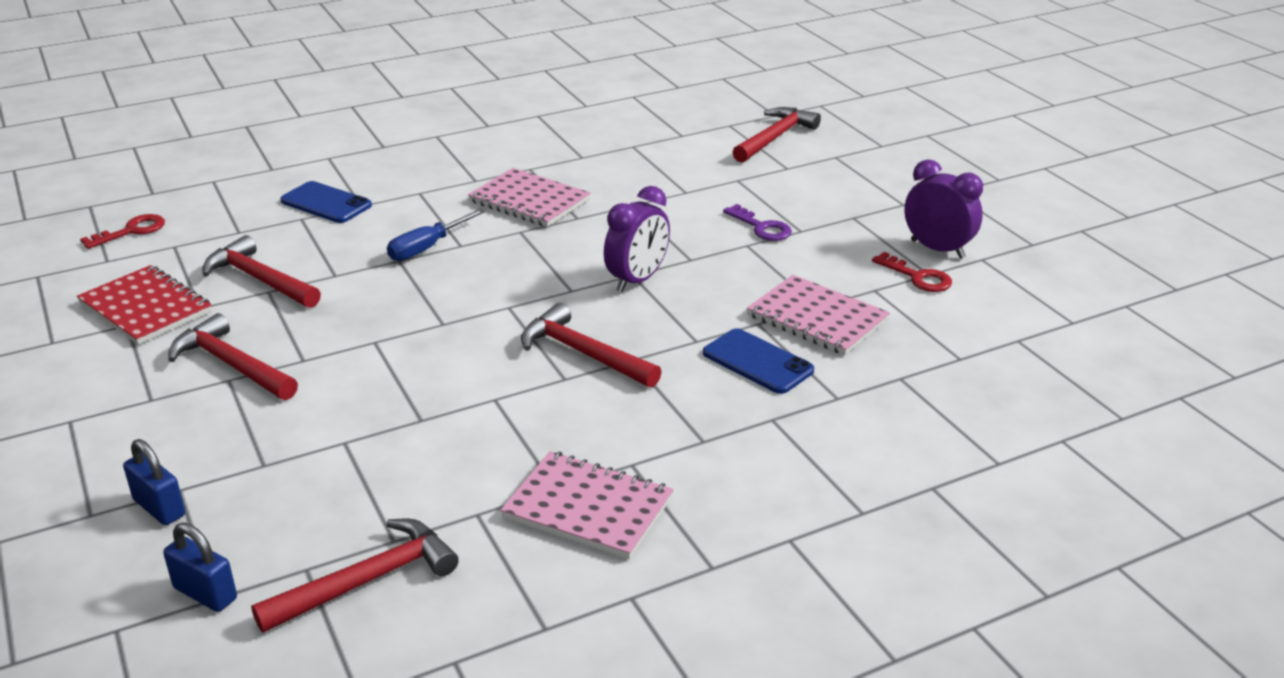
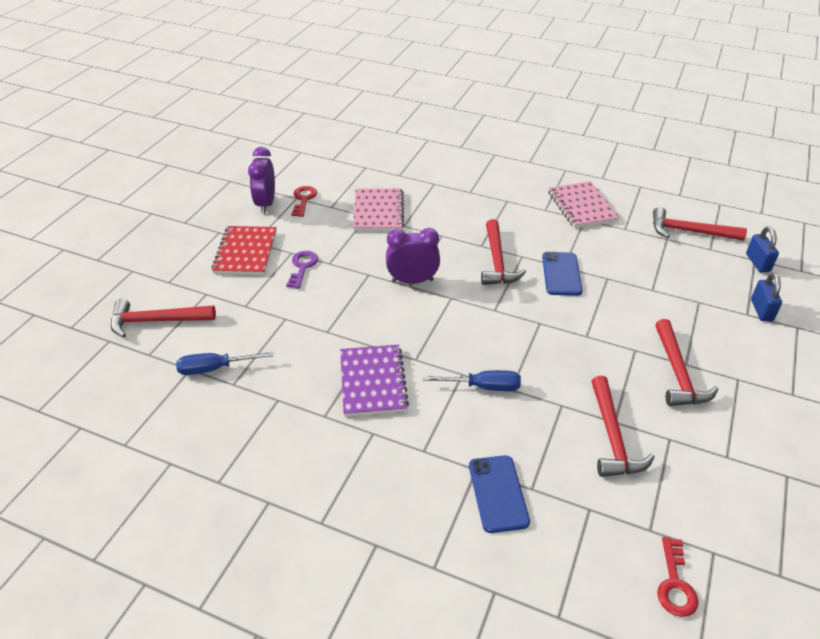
camera: 130 degrees left, 10 degrees up
(131, 231) = (675, 584): red key -> red key turned 90 degrees counterclockwise
(145, 308) = (707, 465): red notebook -> red notebook (246, 252)
(529, 201) = (372, 382): pink notebook -> purple notebook
(665, 144) = (214, 368): none -> blue screwdriver
(757, 362) = (435, 212): blue phone -> blue phone (561, 274)

